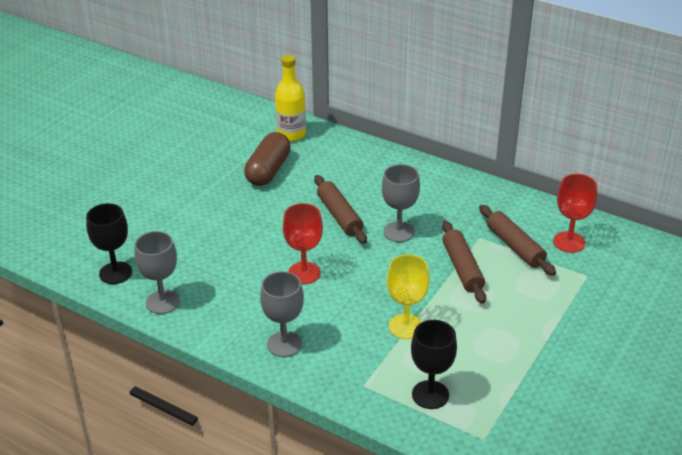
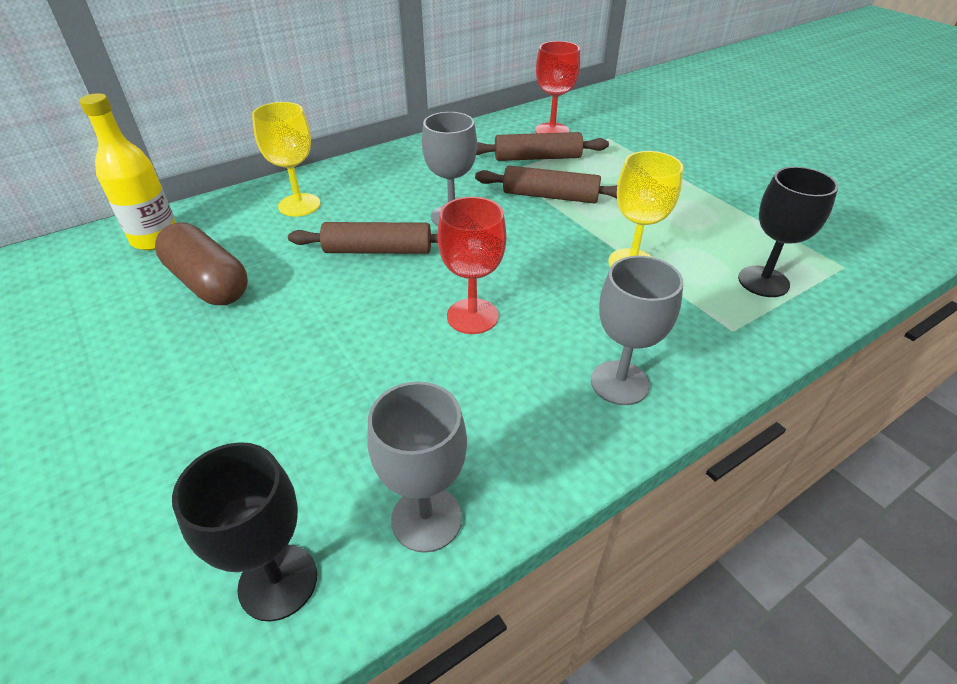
camera: 65 degrees left, 5 degrees up
(362, 167) = (299, 205): none -> yellow goblet

